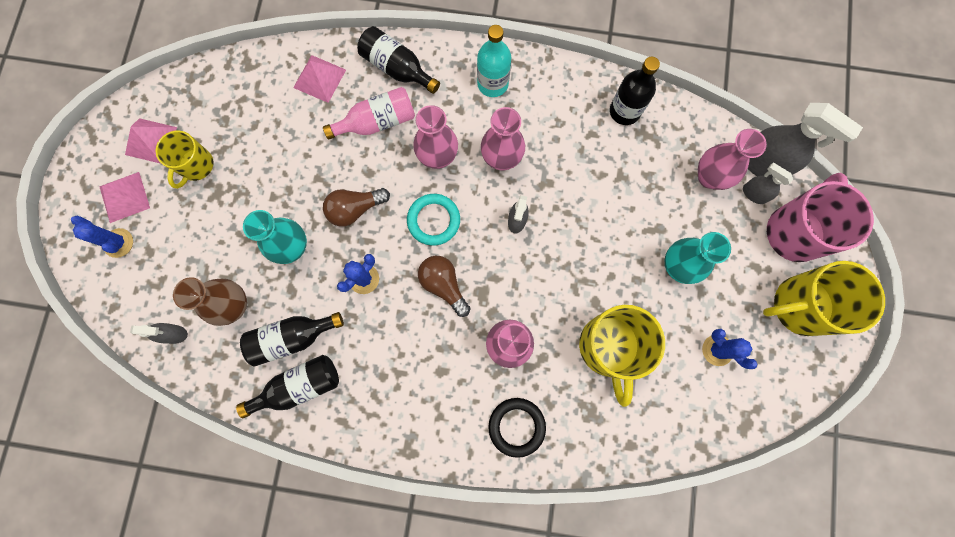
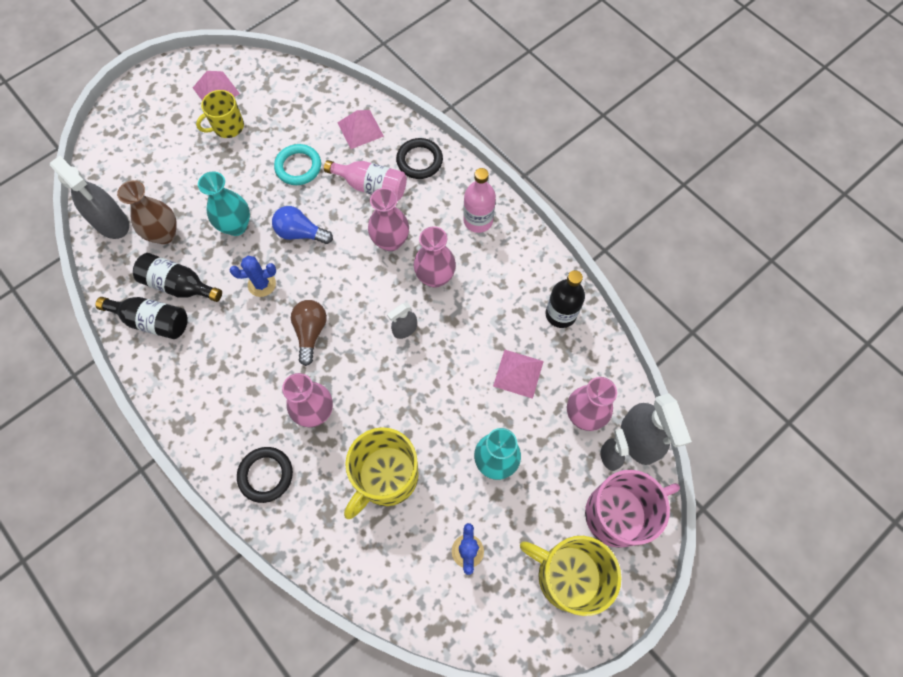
camera: 40 degrees right, 10 degrees down
(118, 243) = (135, 139): blue cactus -> none
(124, 197) = (166, 113): pink pyramid -> pink pyramid (518, 373)
(174, 334) = (112, 223): grey spray bottle -> grey spray bottle, size x1.89
(355, 209) = (301, 233): brown light bulb -> blue light bulb
(397, 68) = (419, 161): black bottle -> black ring
(433, 220) = (346, 282): turquoise ring -> turquoise ring (298, 167)
(492, 84) = (478, 220): turquoise bottle -> pink bottle

